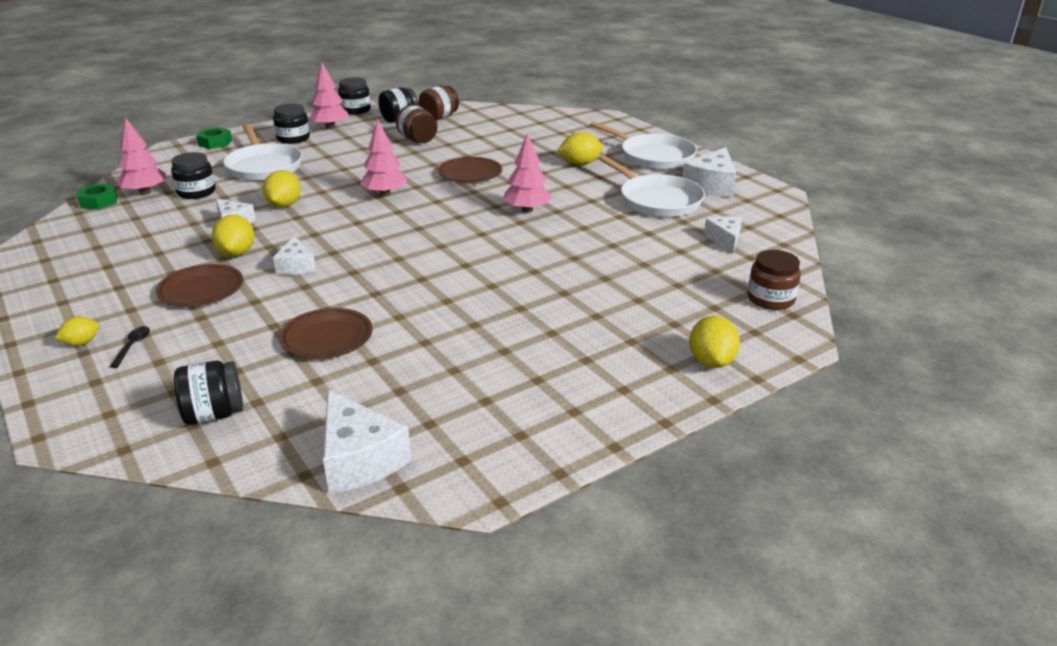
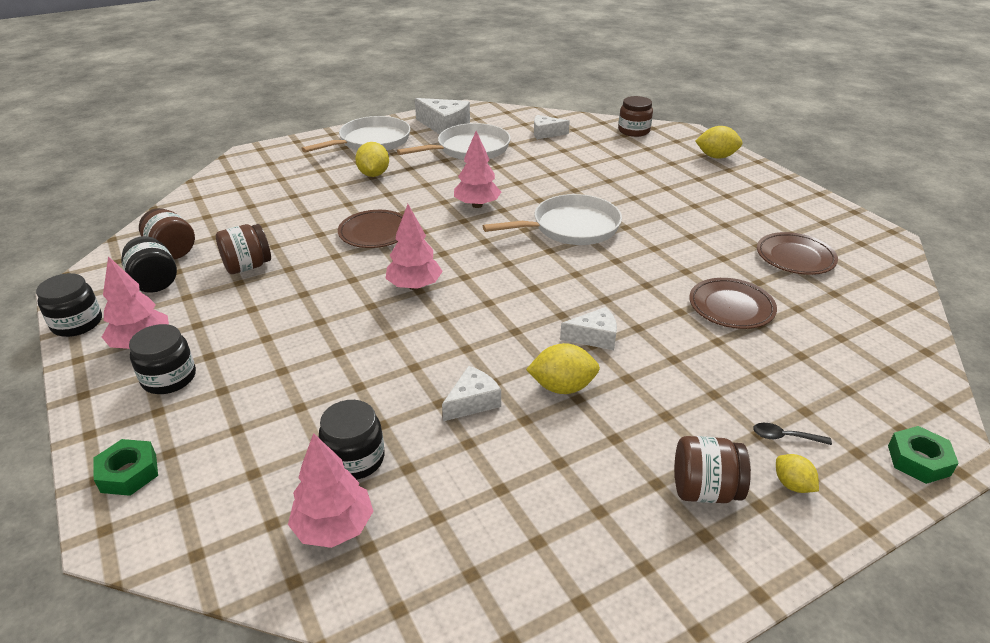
camera: 85 degrees left, 5 degrees up
(99, 201) = (356, 589): green nut -> green nut (918, 460)
(100, 305) = (704, 490): none -> brown jar
(201, 290) = (655, 403): brown plate -> brown plate (795, 257)
(214, 414) = (869, 359): black jar -> none
(264, 166) = (278, 397): white pan -> white pan (571, 227)
(284, 205) = (427, 362): yellow lemon -> none
(358, 459) = (884, 283): white cheese -> none

